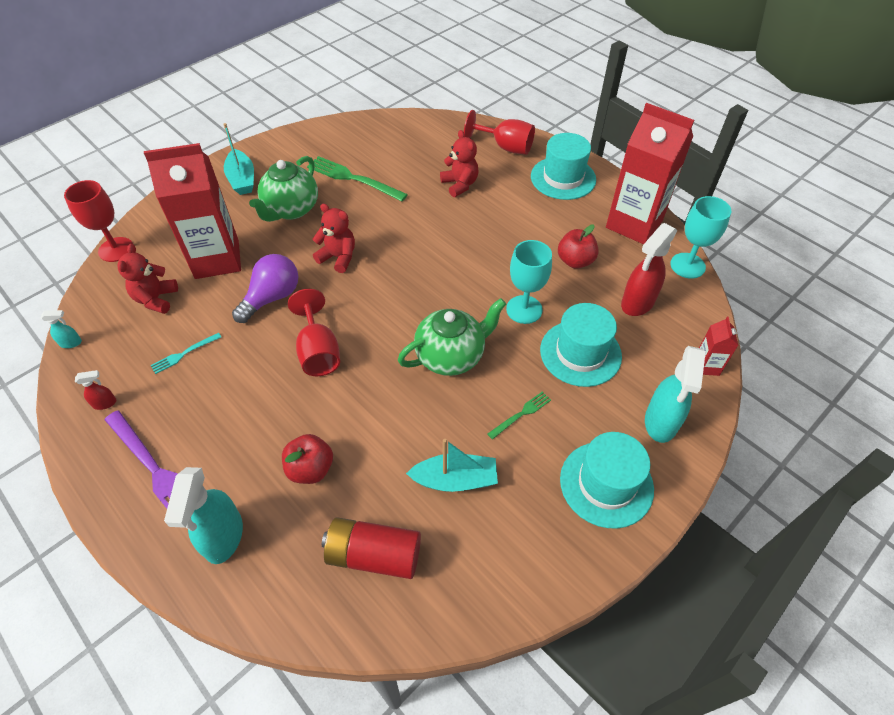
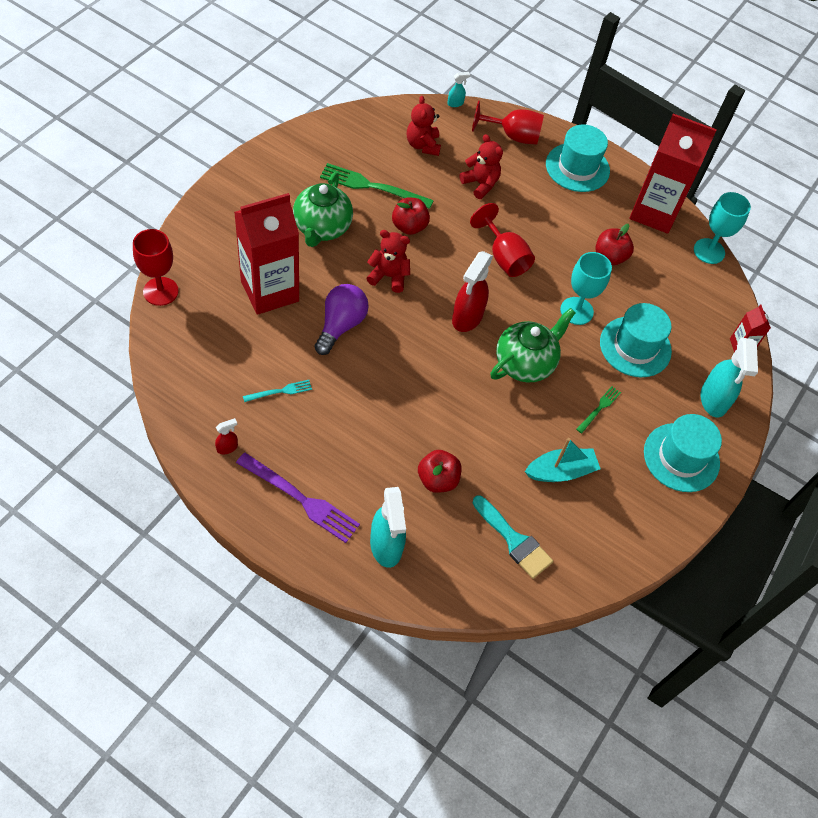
camera: 20 degrees left, 5 degrees up
(71, 343) = (164, 394): turquoise spray bottle -> turquoise spray bottle (455, 103)
(156, 299) = (227, 340): red teddy bear -> red teddy bear (423, 145)
(184, 354) = (280, 391): turquoise fork -> turquoise fork turned 150 degrees counterclockwise
(242, 179) = (257, 198): turquoise boat -> none
(318, 351) = (405, 374): red goblet -> red goblet (504, 257)
(374, 555) = (514, 541): red battery -> turquoise brush
(376, 215) = (409, 226): none -> red apple
(637, 303) = (673, 293): red spray bottle -> red spray bottle (467, 318)

